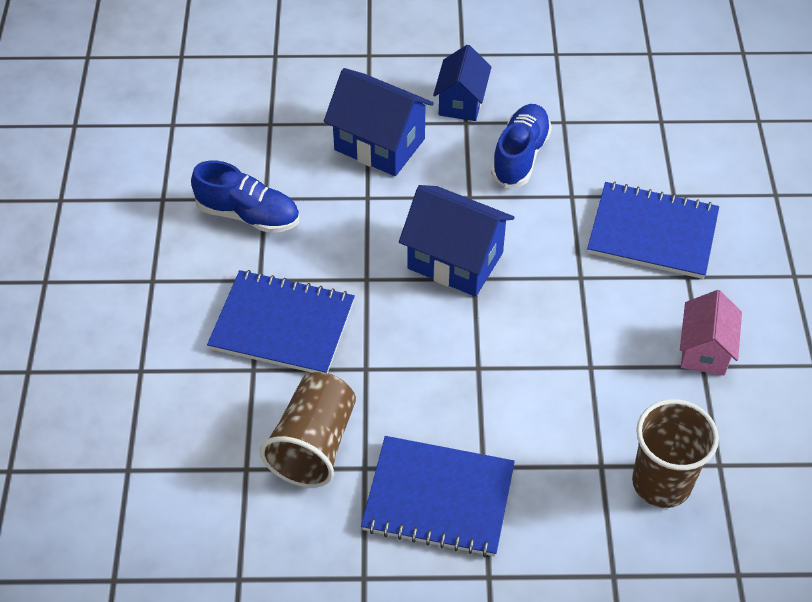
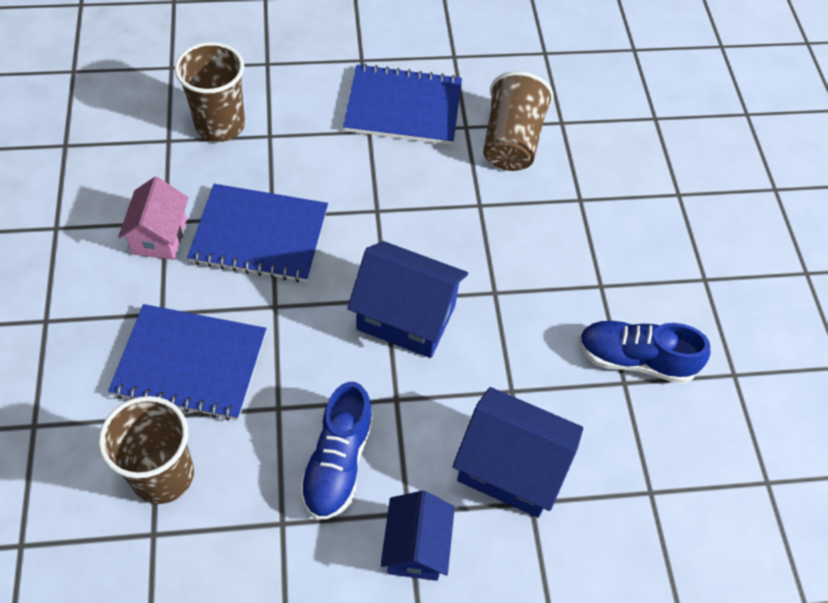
camera: 170 degrees right, 5 degrees up
(282, 325) = (565, 240): blue notebook -> blue notebook (260, 235)
(660, 155) = (163, 475): none -> brown cup

